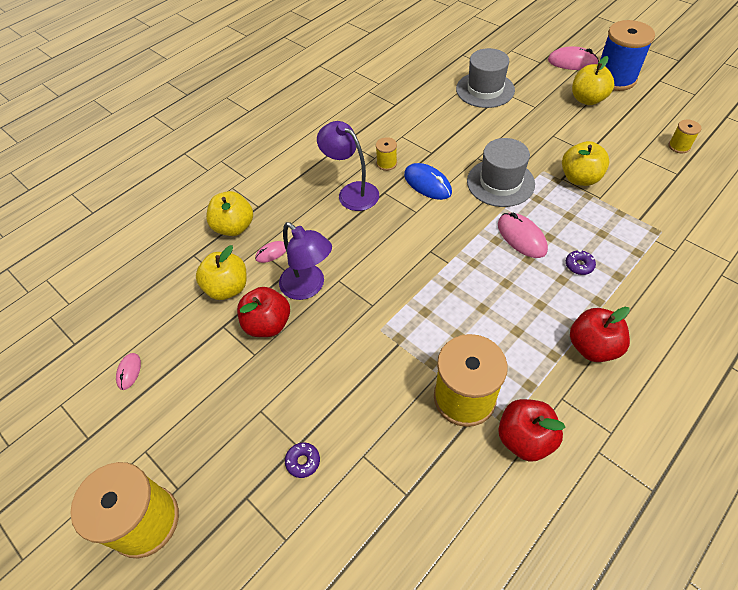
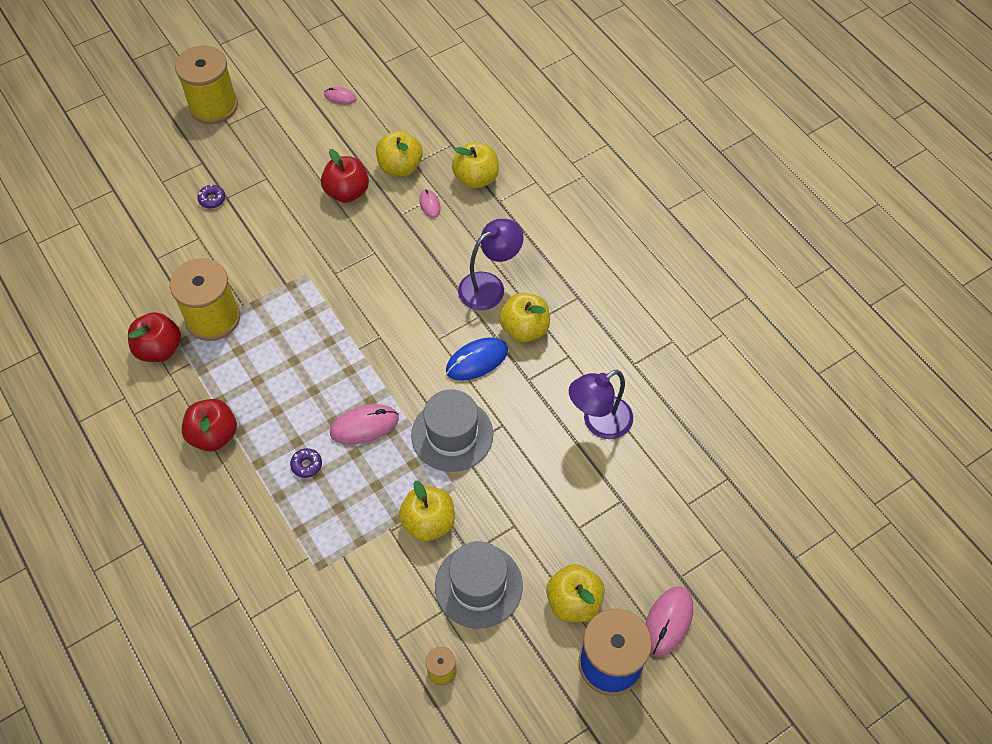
camera: 100 degrees right, 5 degrees up
(308, 287) = (375, 228): purple lamp -> purple lamp (599, 423)
(386, 163) = (524, 329): yellow spool -> yellow apple
(485, 90) = (634, 479): grey hat -> grey hat (478, 586)

